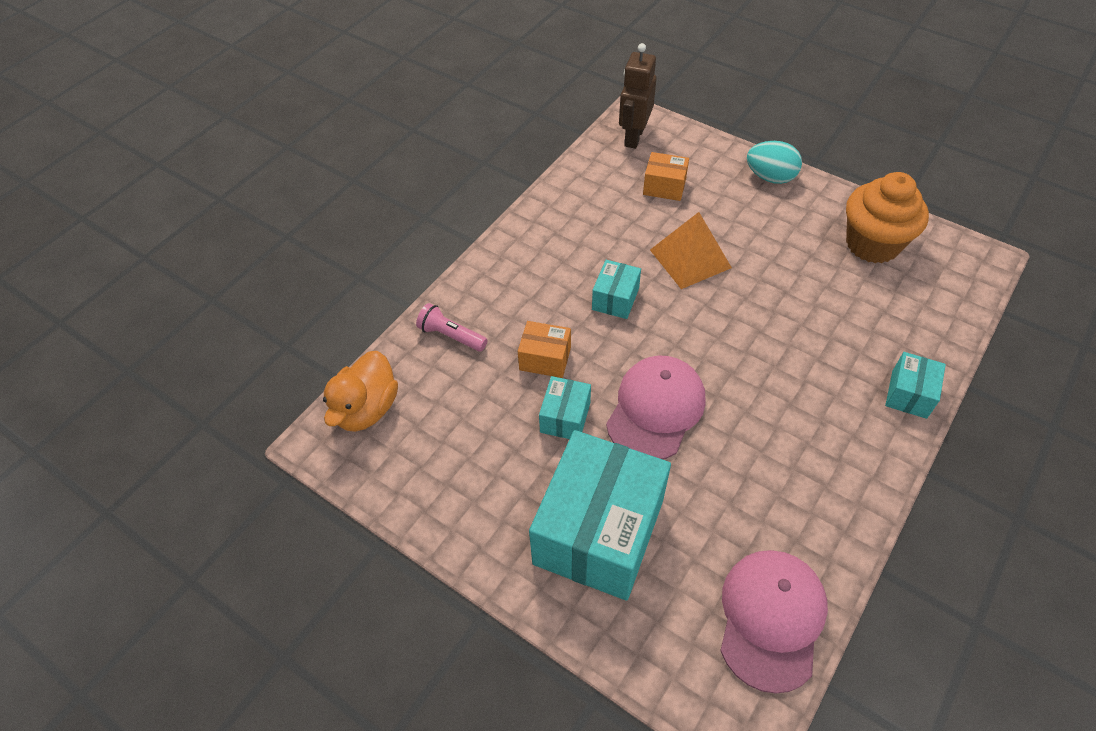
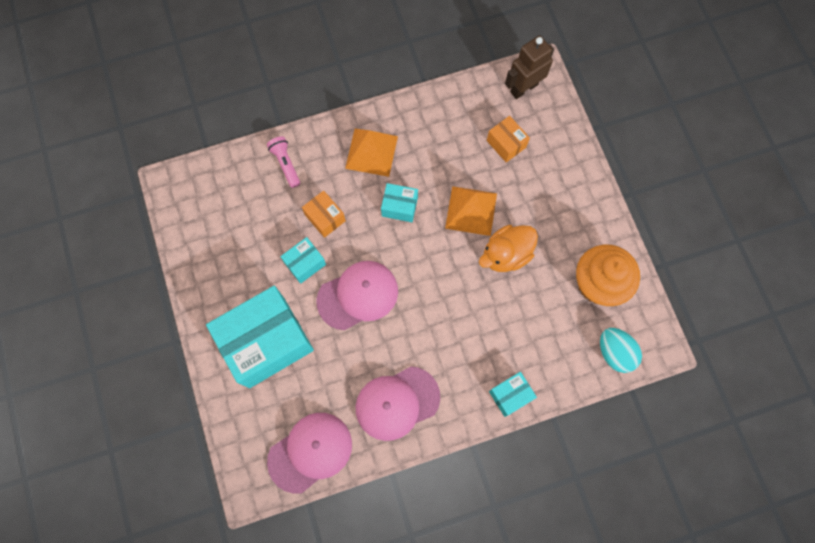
camera: 35 degrees right, 20 degrees up
(367, 409) = (206, 180): orange duck -> orange duck (506, 254)
(537, 270) = (371, 152): none -> orange pyramid
(615, 299) = (399, 207): turquoise box -> turquoise box turned 45 degrees clockwise
(770, 177) = (584, 185): turquoise egg -> turquoise egg (614, 352)
(808, 487) = (397, 403): none -> pink cap

